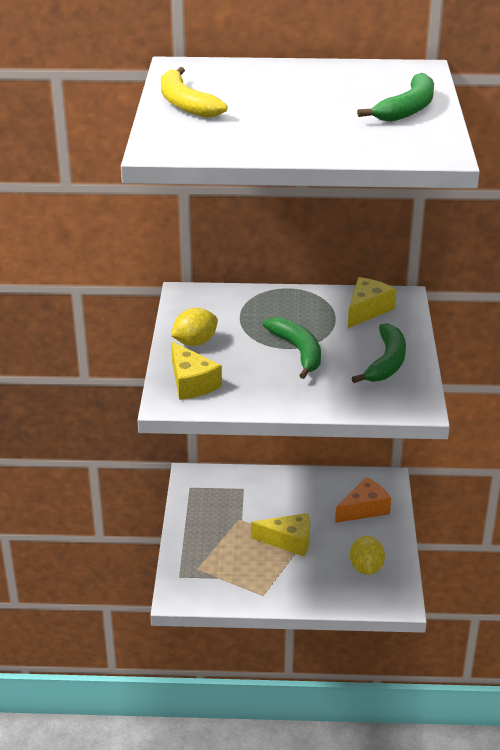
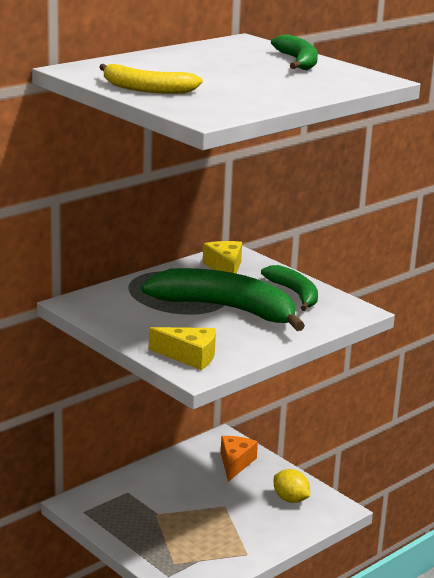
camera: 45 degrees left, 10 degrees down
(195, 342) = (142, 331): yellow lemon -> none
(288, 541) = (213, 510): yellow cheese -> none
(298, 351) = (226, 309): green banana -> green banana, size x1.76

